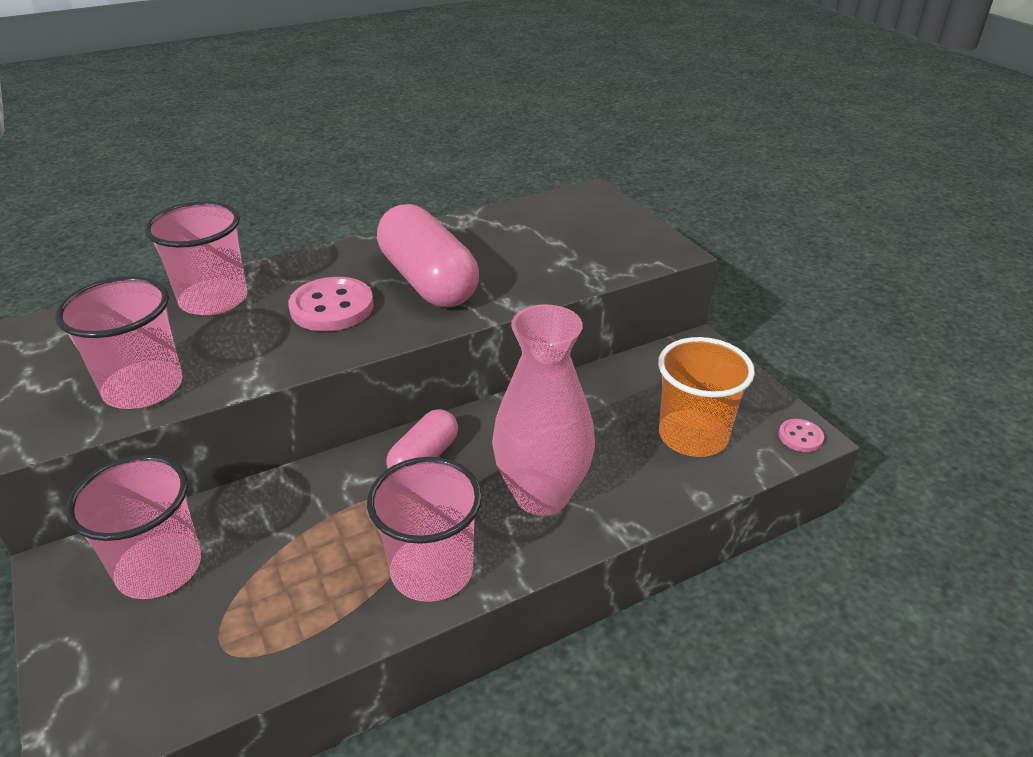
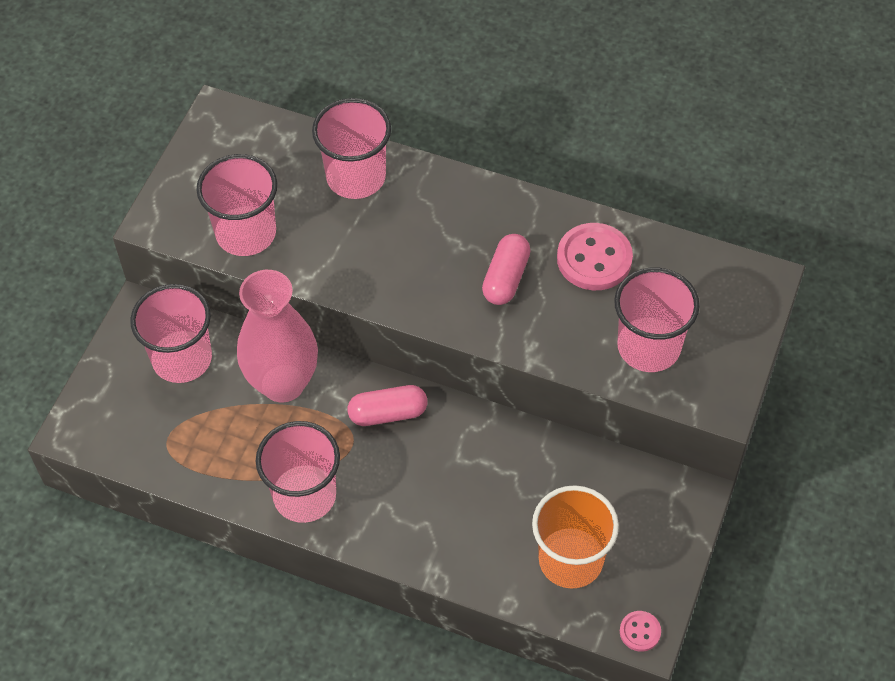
camera: 50 degrees right, 20 degrees up
(332, 307) = (416, 250): pink button -> pink button (594, 259)
(428, 281) = (506, 278): pink capsule -> pink capsule, size x0.56
(542, 495) = (420, 507): pink vase -> pink vase (283, 383)
(582, 254) = (649, 347): none -> pink cup

